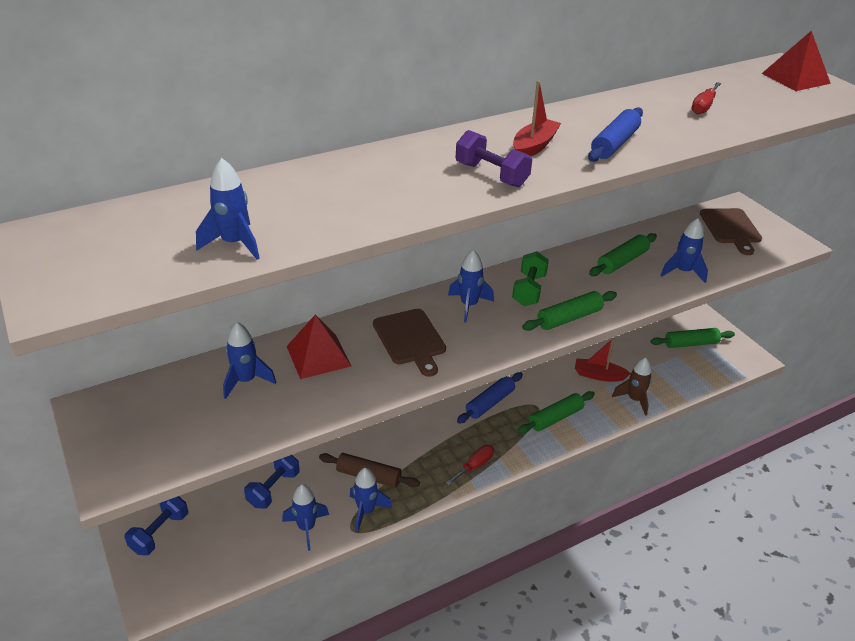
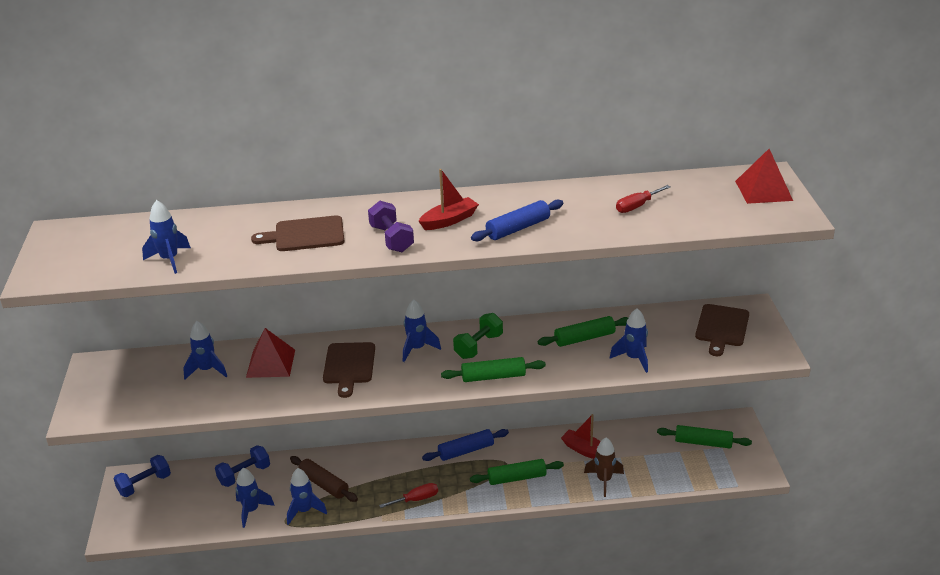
camera: 25 degrees right, 5 degrees down
(385, 186) = (305, 235): none -> brown cutting board

